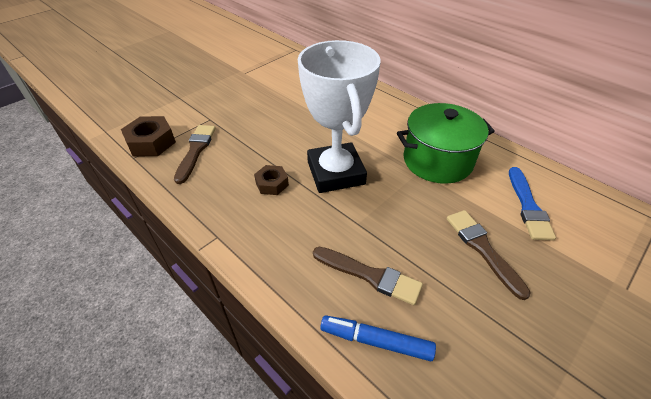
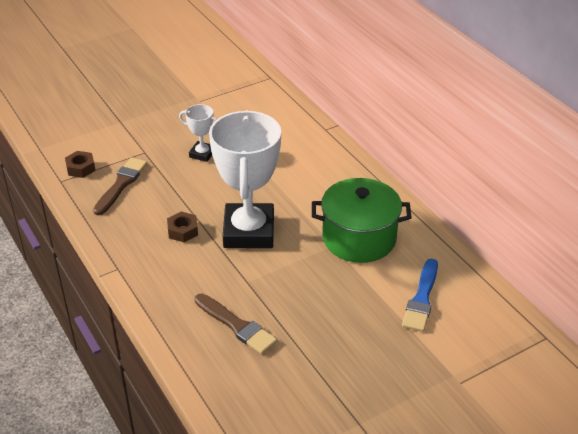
camera: 15 degrees right, 5 degrees down
(151, 142) = (81, 168): brown nut -> brown nut, size x0.62
(263, 112) = (202, 154): none -> white trophy
(376, 341) = (217, 372): blue marker -> none
(482, 249) = (350, 325): brown brush -> none

